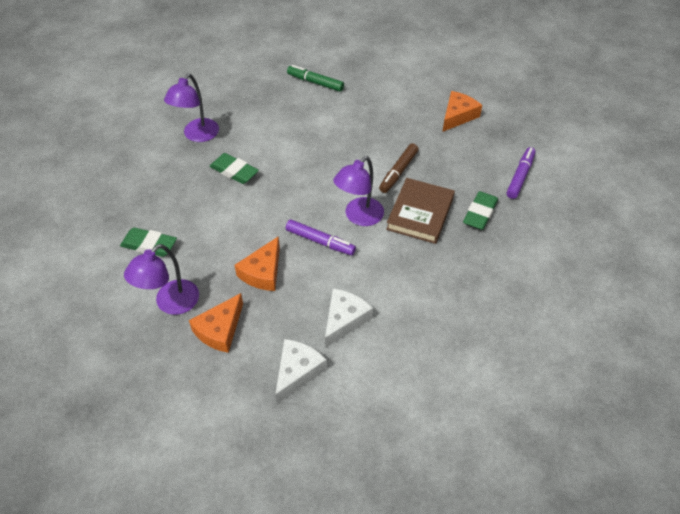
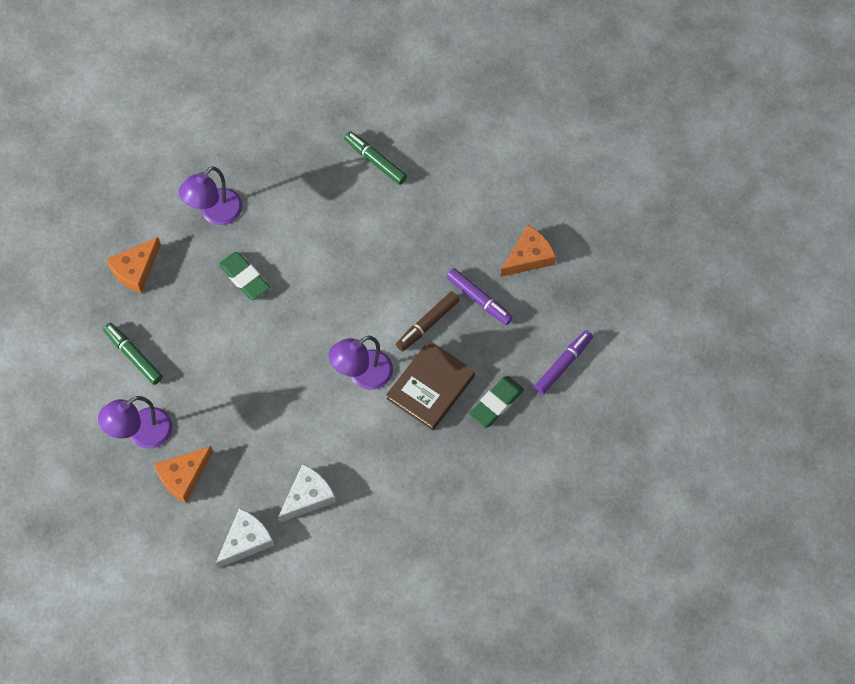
camera: 15 degrees right, 15 degrees up
(149, 245) = (133, 356): green eraser -> green marker
(263, 272) = (242, 420): orange cheese -> orange cheese (136, 269)
(320, 241) = (311, 396): purple marker -> purple marker (479, 299)

